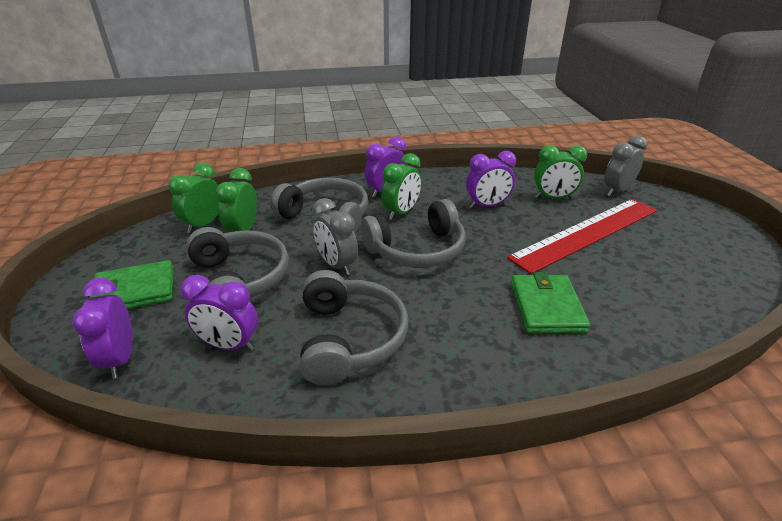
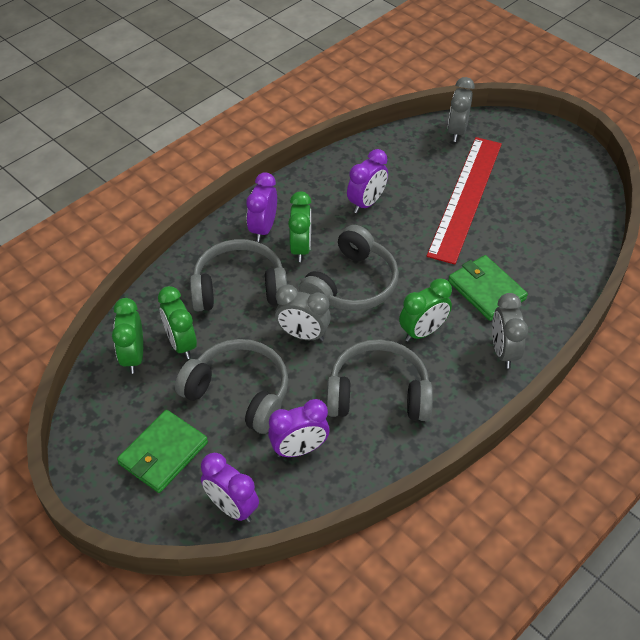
camera: 35 degrees left, 15 degrees up
(349, 338) = (378, 393): grey headphones -> grey headphones turned 45 degrees counterclockwise
(518, 368) = (503, 351): none -> grey clock
(553, 198) = (413, 166): green clock -> green clock (422, 331)

